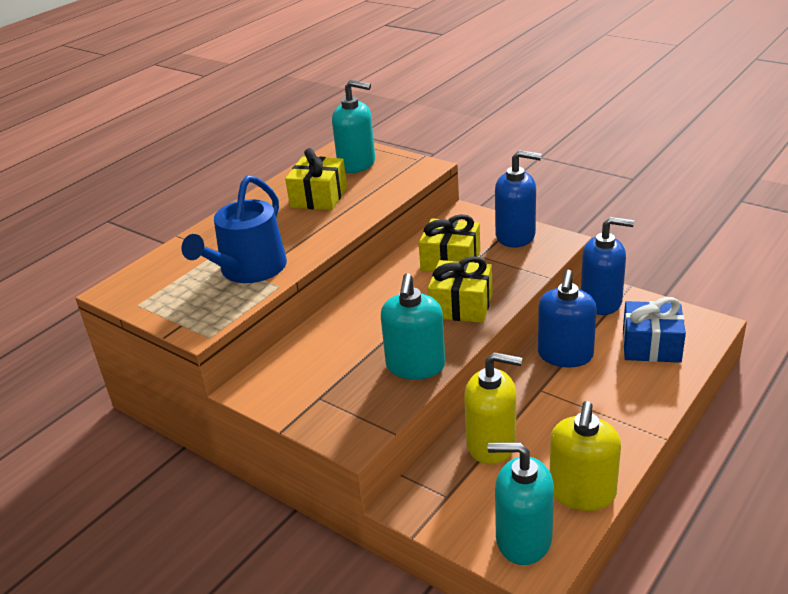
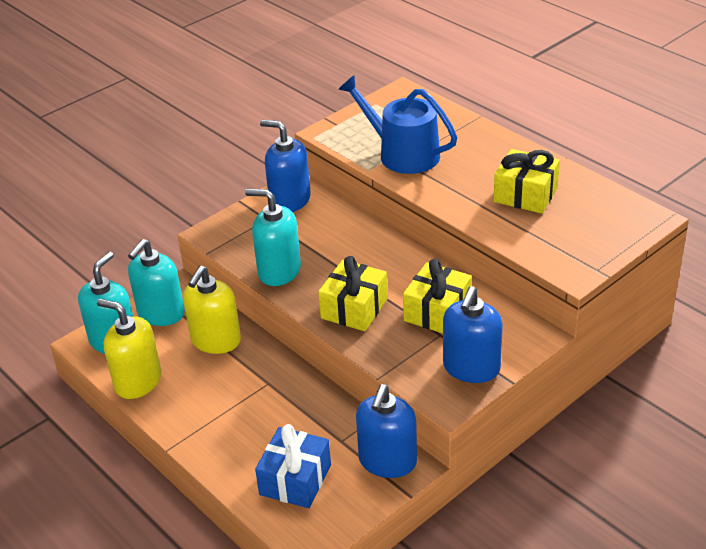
camera: 100 degrees right, 5 degrees up
(357, 164) = (598, 223): turquoise soap dispenser -> turquoise soap dispenser (161, 313)
(565, 355) = (308, 410): blue soap dispenser -> blue soap dispenser (289, 200)

